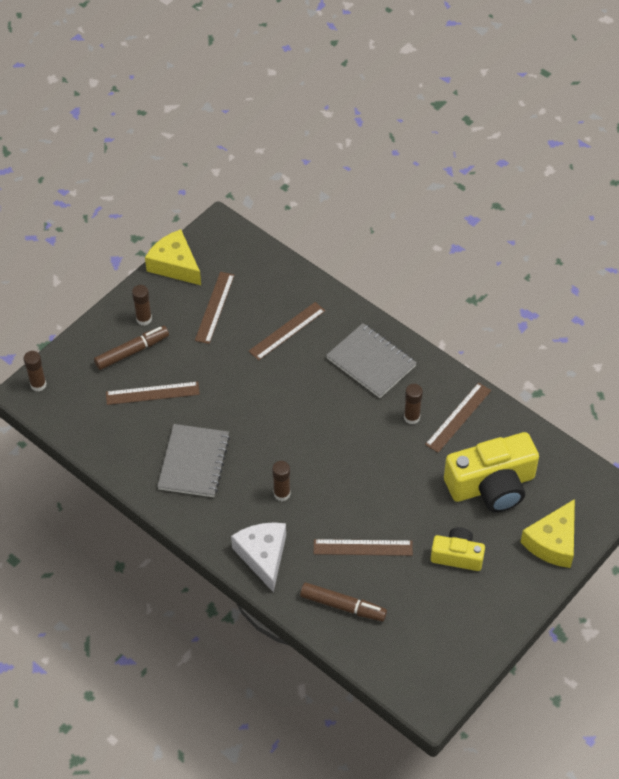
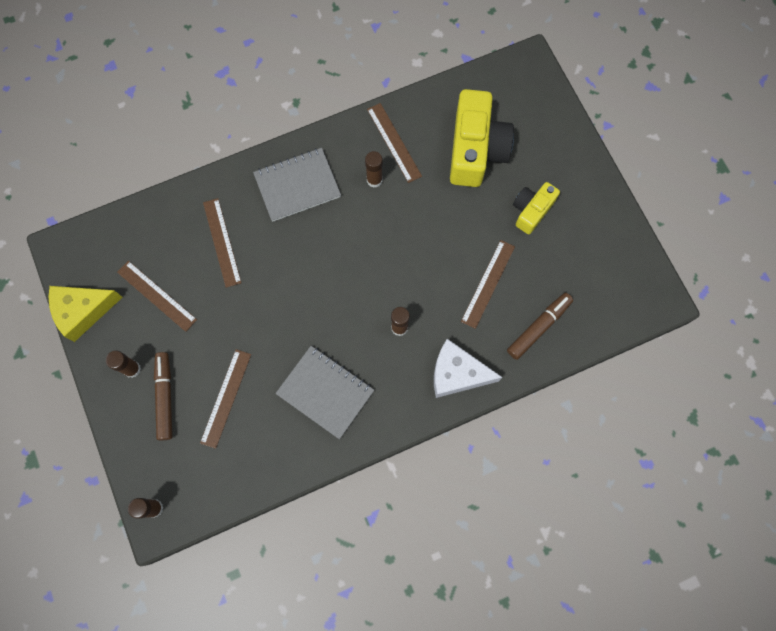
camera: 65 degrees left, 20 degrees up
(553, 542) = (552, 130): yellow cheese -> none

